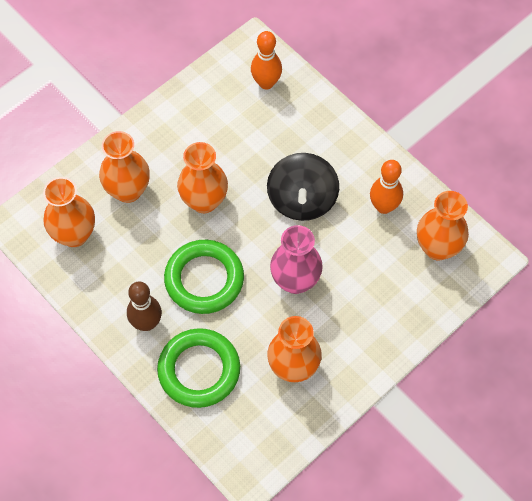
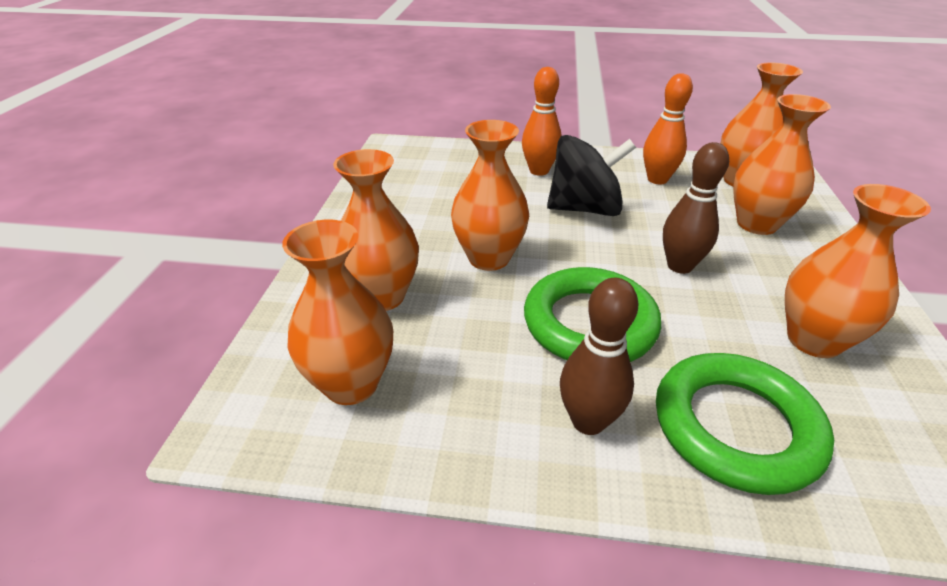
camera: 40 degrees left, 25 degrees down
(266, 83) = (436, 159): orange bowling pin -> orange bowling pin (539, 171)
(295, 281) = (679, 266): pink vase -> brown bowling pin
(302, 200) = (585, 209): black spinning top -> black spinning top turned 60 degrees counterclockwise
(385, 287) = (756, 224): none -> orange vase

